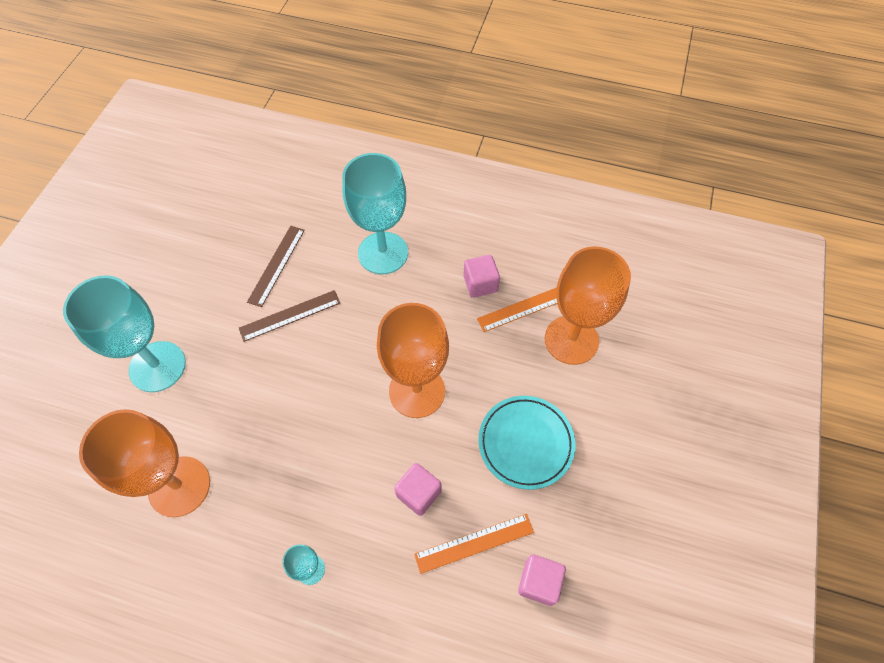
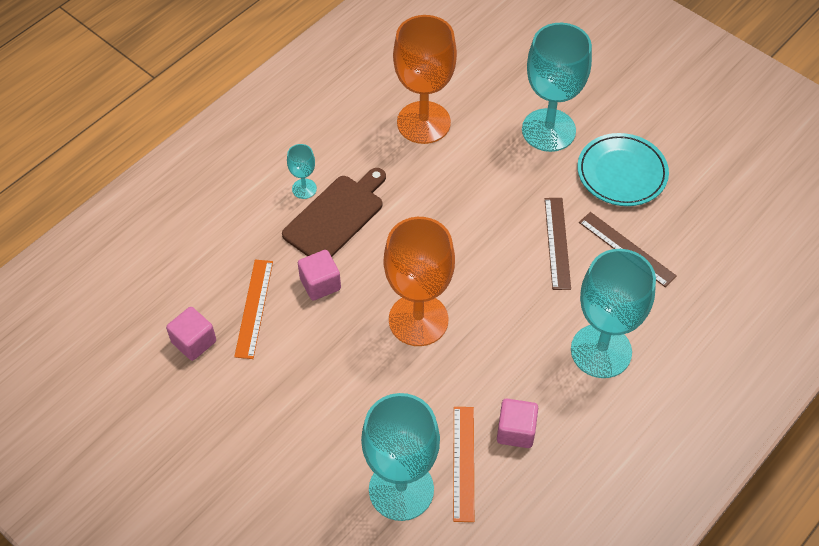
camera: 115 degrees right, 5 degrees down
(333, 517) = (336, 216): none -> brown cutting board
(525, 443) = (315, 389): turquoise plate -> turquoise plate (621, 173)
(571, 340) = (401, 489): orange goblet -> turquoise goblet

